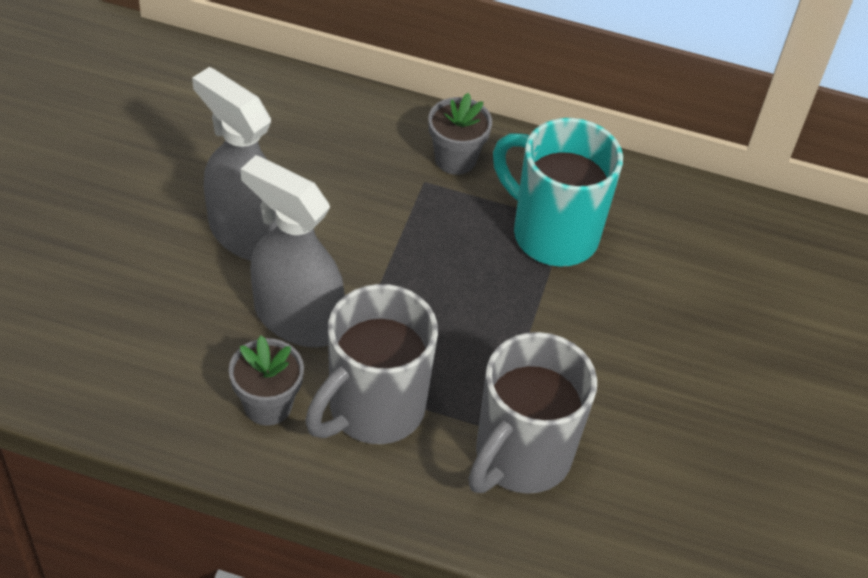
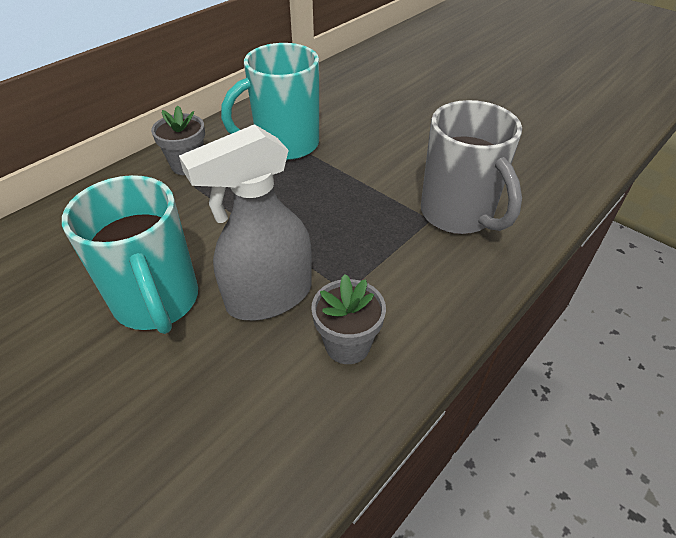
camera: 60 degrees left, 5 degrees down
(247, 234) = (157, 302): grey spray bottle -> turquoise mug
(373, 409) = (384, 277): grey mug -> none

